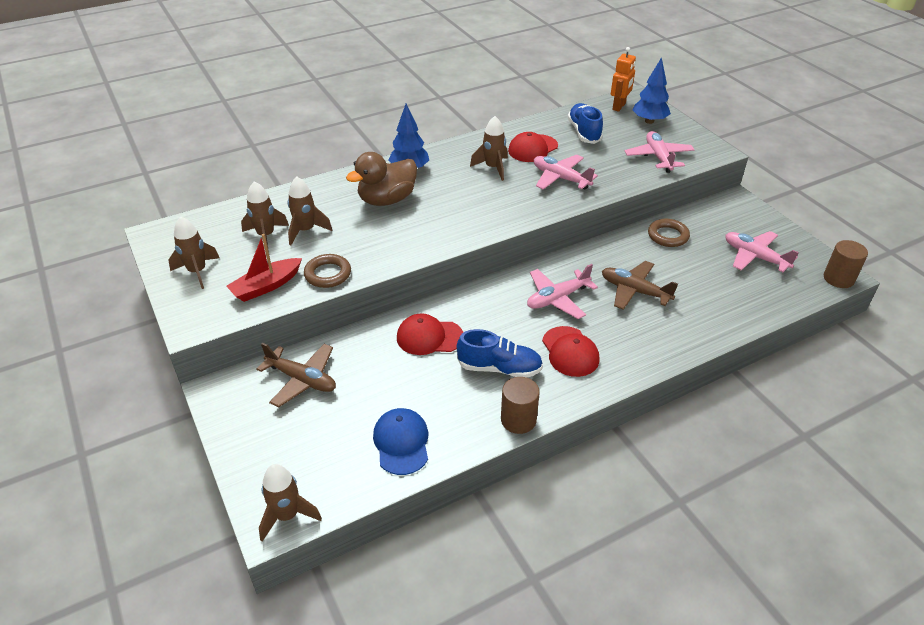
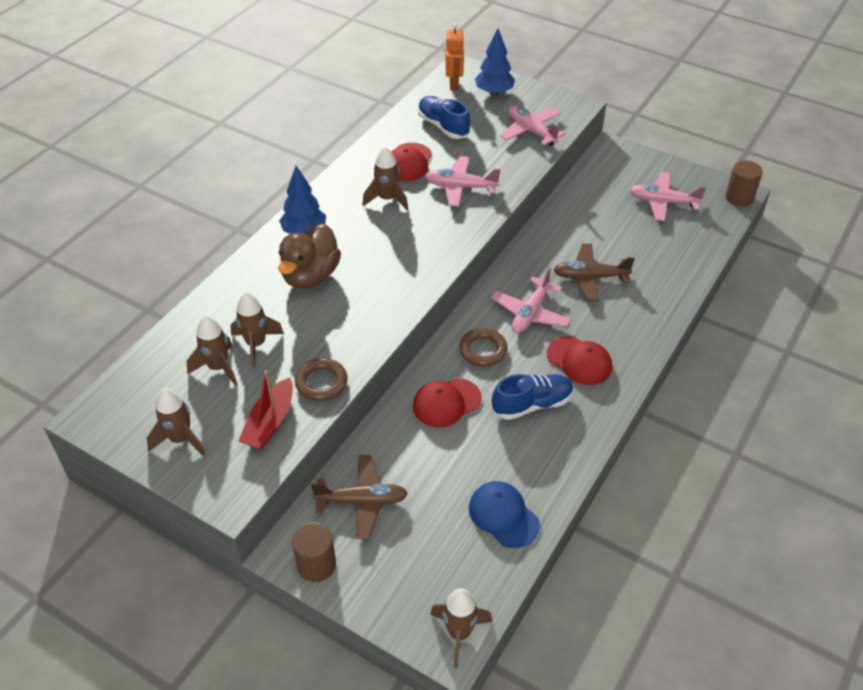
camera: 30 degrees left, 5 degrees up
(518, 420) = (584, 445): brown cylinder -> brown cylinder (316, 565)
(668, 236) = (578, 209): brown ring -> brown ring (483, 350)

